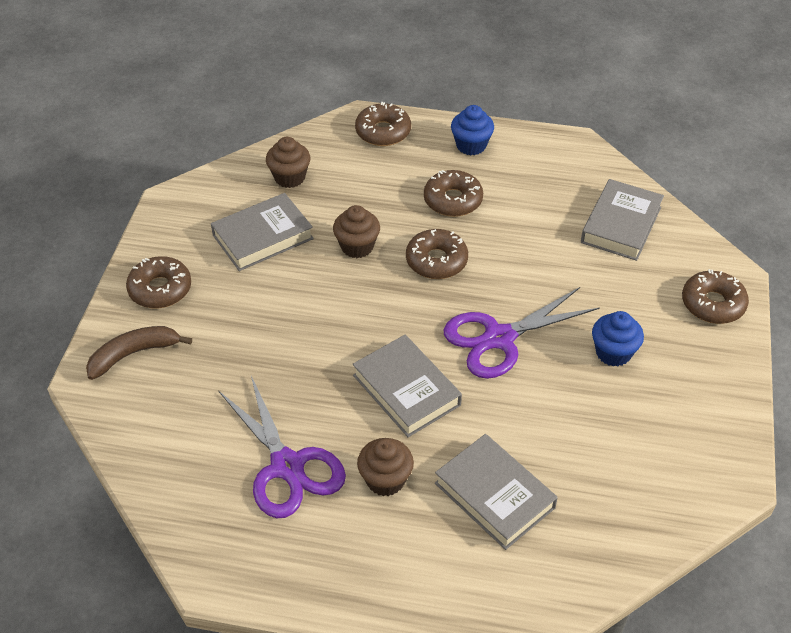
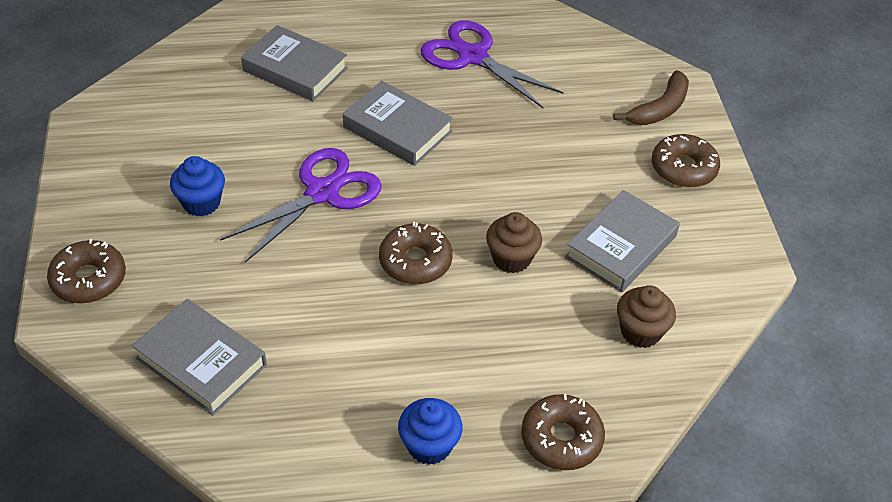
camera: 160 degrees right, 0 degrees up
(385, 480) = (388, 63): brown cupcake -> none
(453, 200) = (424, 347): brown donut -> none
(621, 225) = (201, 361): grey book -> grey book turned 60 degrees counterclockwise

